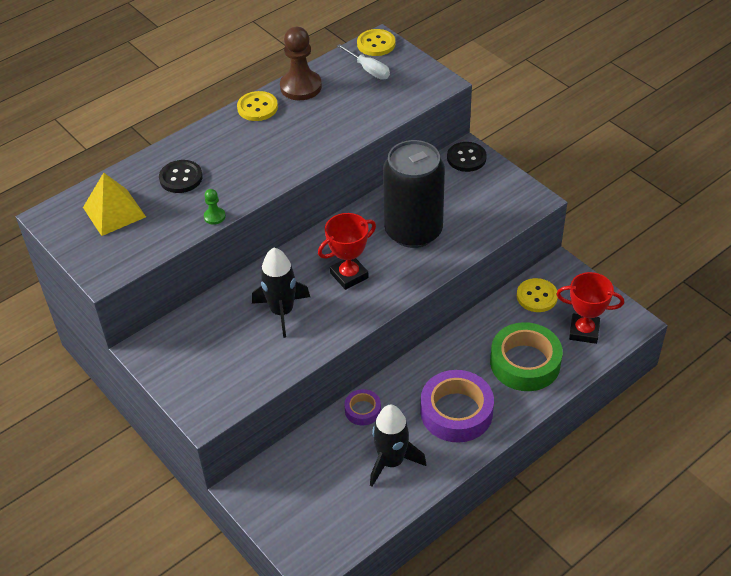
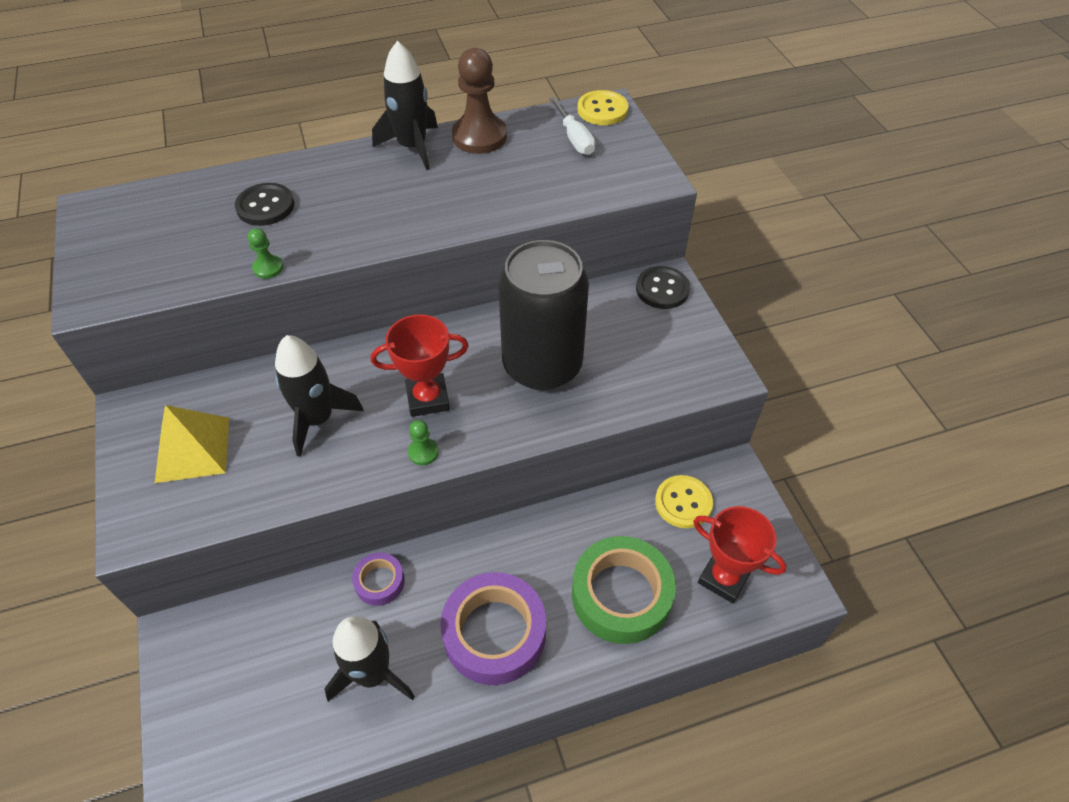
camera: 20 degrees right, 5 degrees up
(114, 212) = (161, 225): yellow pyramid -> yellow pyramid (193, 449)
(257, 107) = (412, 147): yellow button -> black rocket
(367, 308) = (423, 452): none -> green pawn

